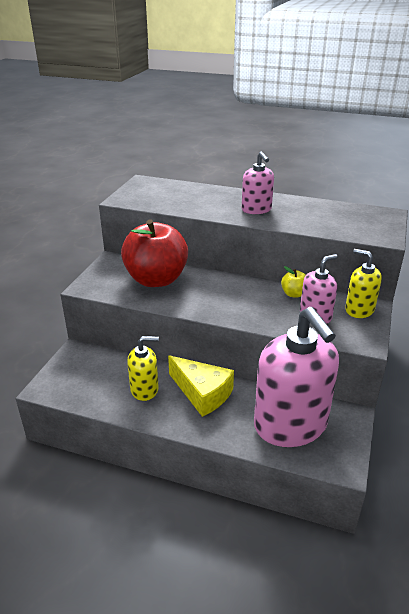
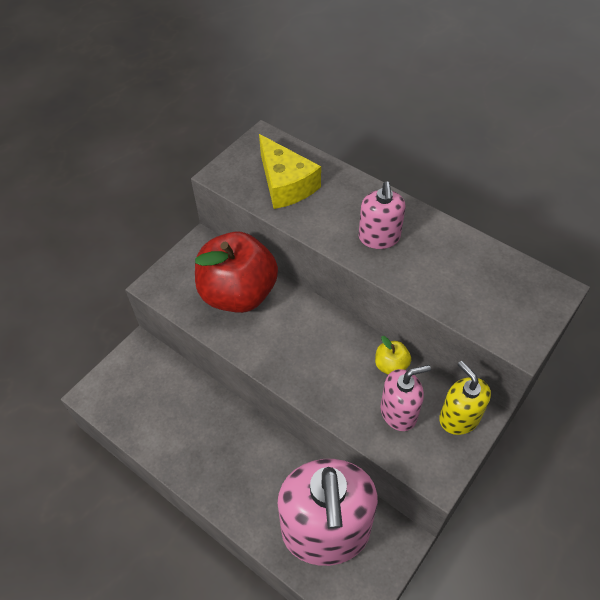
camera: 20 degrees right, 20 degrees up
(144, 389) = (191, 428): yellow soap dispenser -> none
(202, 393) = (249, 453): yellow cheese -> yellow cheese (285, 184)

